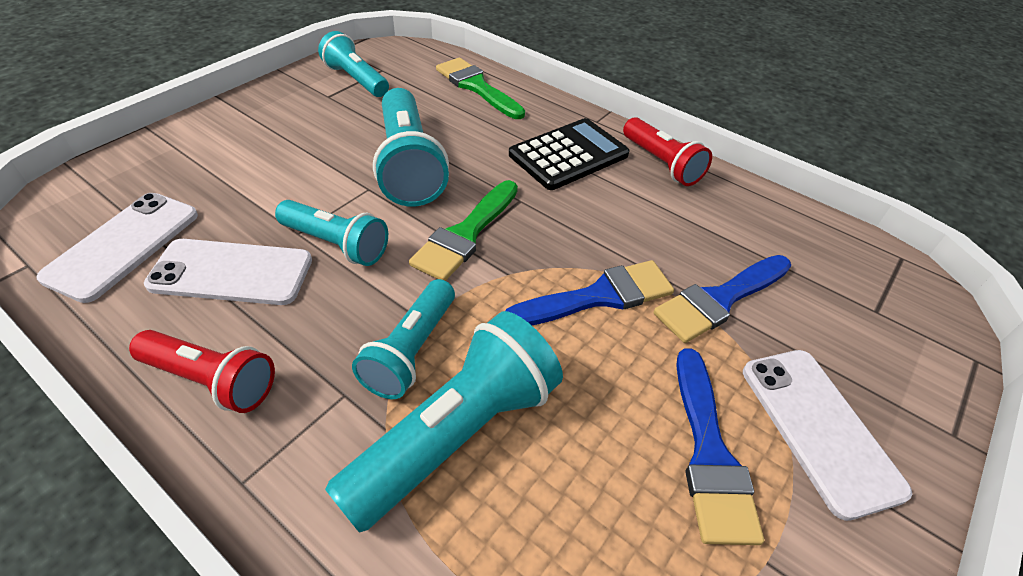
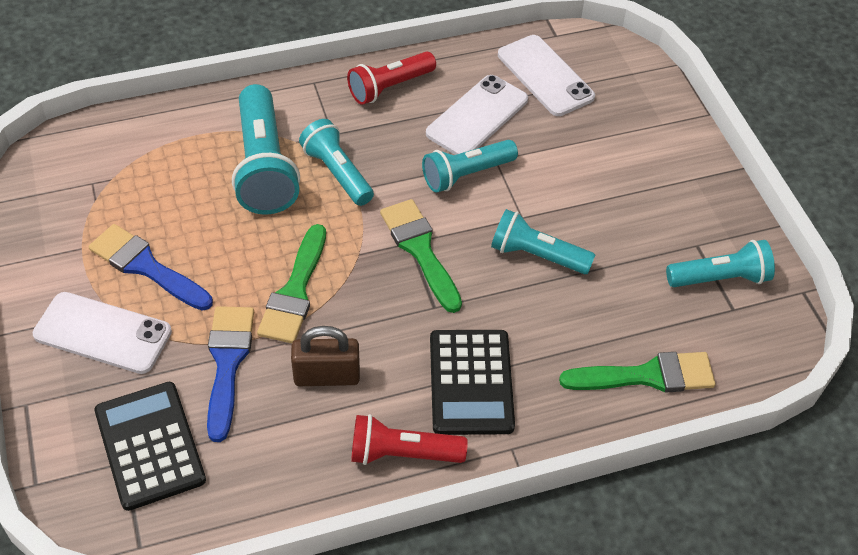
camera: 125 degrees right, 5 degrees up
(409, 165) = (537, 255): turquoise flashlight -> turquoise flashlight, size x0.64
(599, 296) = (295, 291): blue brush -> green brush
(653, 230) = (327, 376): none -> brown padlock
(845, 303) = (149, 445): none -> black calculator

